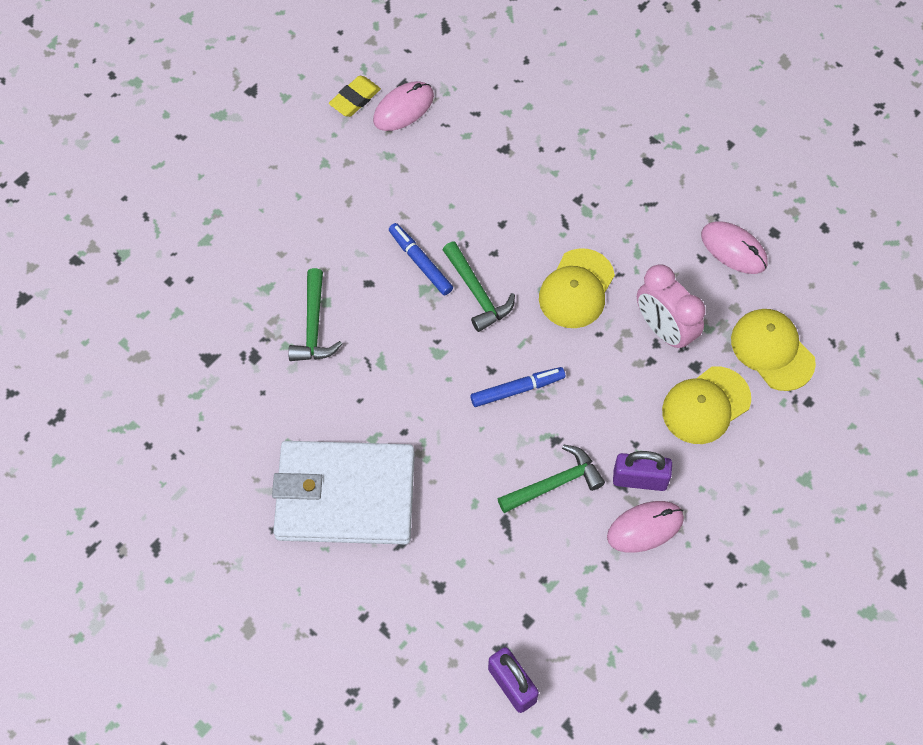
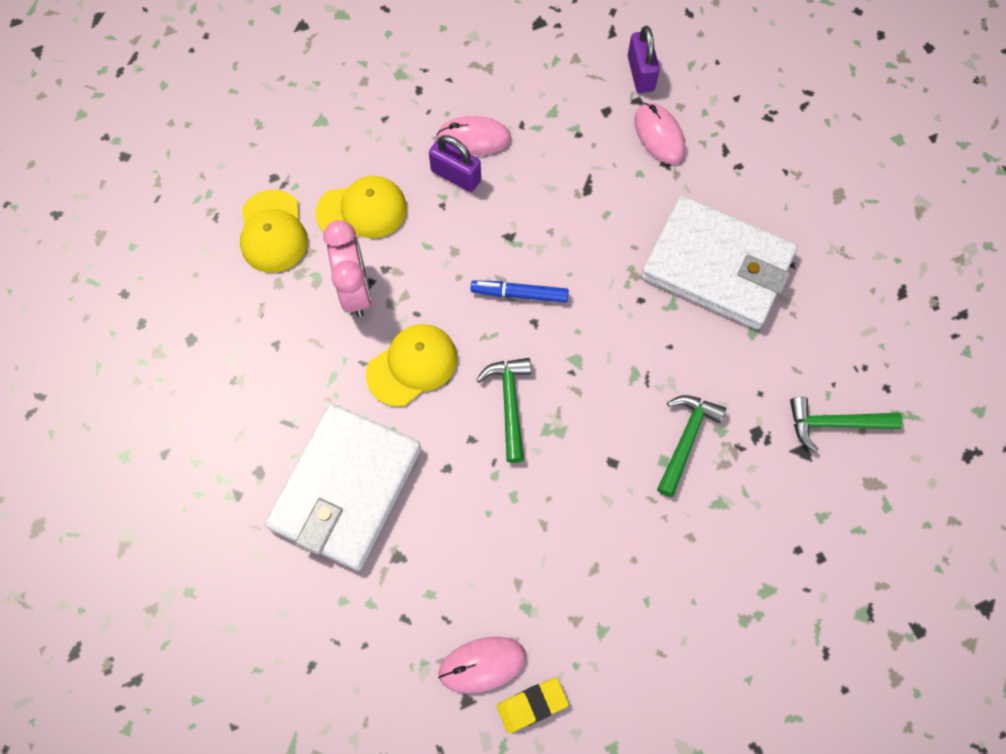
camera: 155 degrees left, 5 degrees up
(420, 262) = (550, 462): blue marker -> none
(554, 483) = (529, 201): green hammer -> green hammer (835, 424)
(574, 177) = (345, 488): none -> white wallet
(734, 249) = (240, 339): pink mouse -> pink mouse (659, 135)

